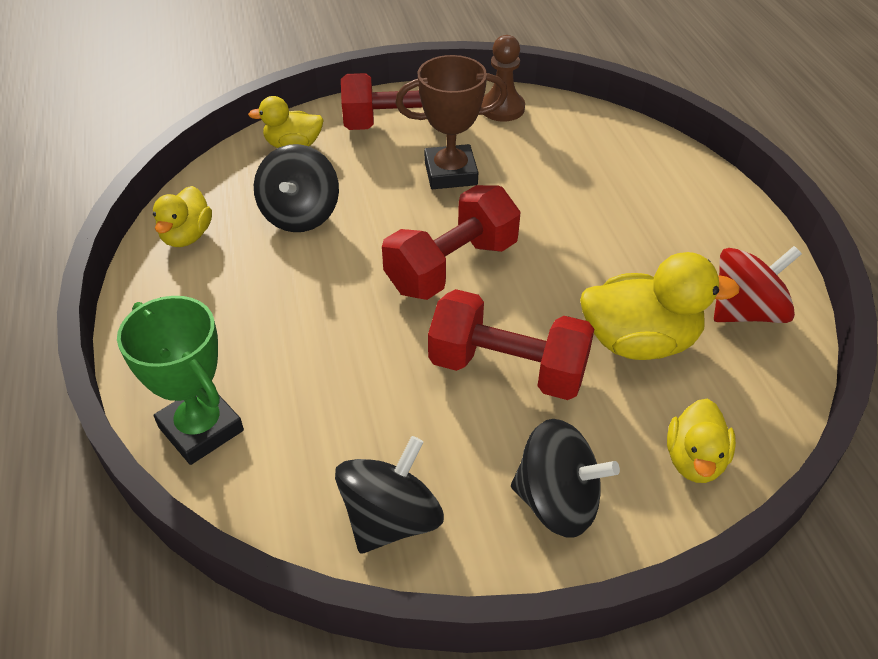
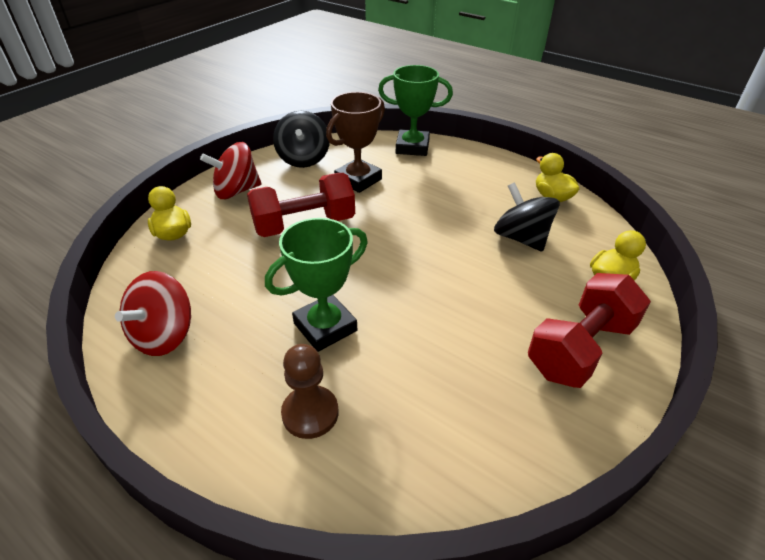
camera: 140 degrees right, 5 degrees down
(450, 173) = (480, 325): brown trophy -> brown trophy (358, 180)
(451, 266) = (393, 258): red dumbbell -> none
(502, 108) = (535, 436): brown pawn -> brown pawn (310, 413)
(557, 501) = (236, 191): black spinning top -> red spinning top
(583, 238) = (325, 327): none -> green trophy
(639, 341) = (235, 275): yellow duck -> none

